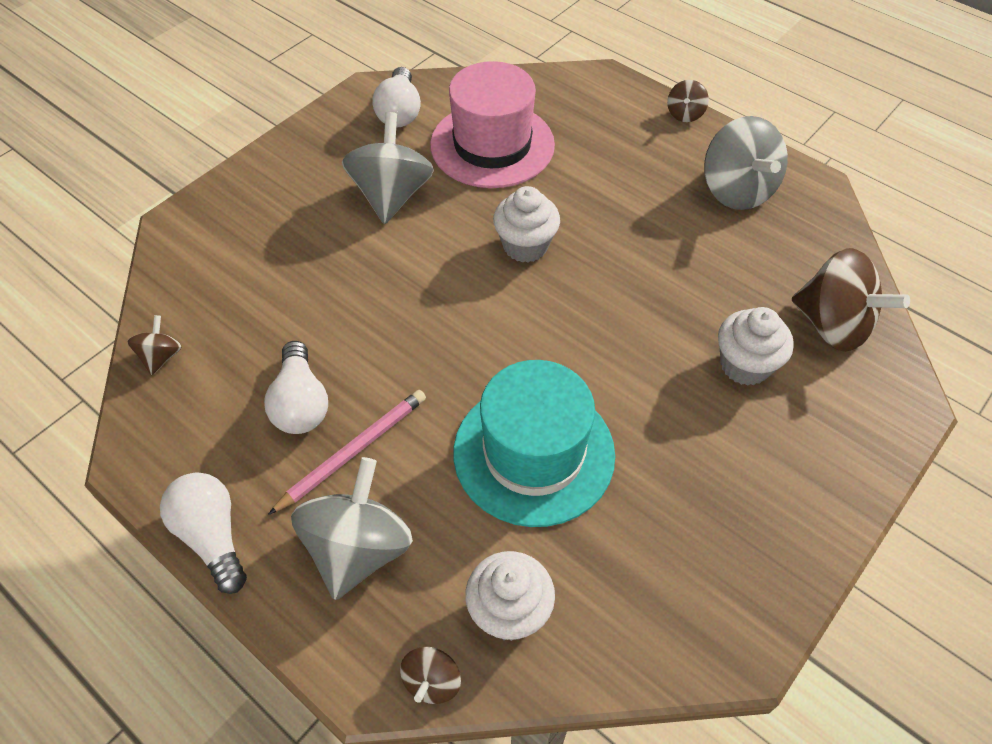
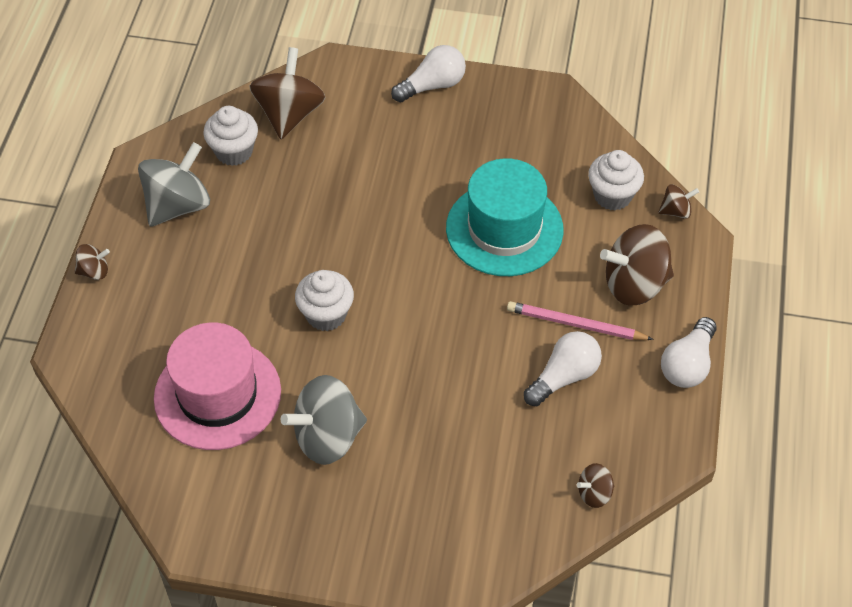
camera: 120 degrees left, 0 degrees up
(358, 549) = (634, 284): grey spinning top -> brown spinning top
(399, 112) = (213, 494): white light bulb -> white light bulb (432, 85)
(745, 365) = (357, 148): white cupcake -> white cupcake (234, 151)

